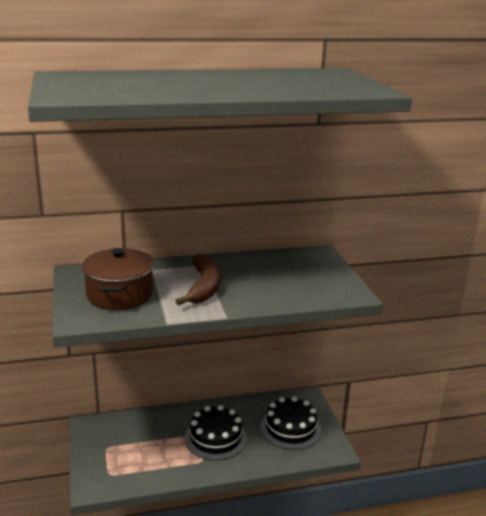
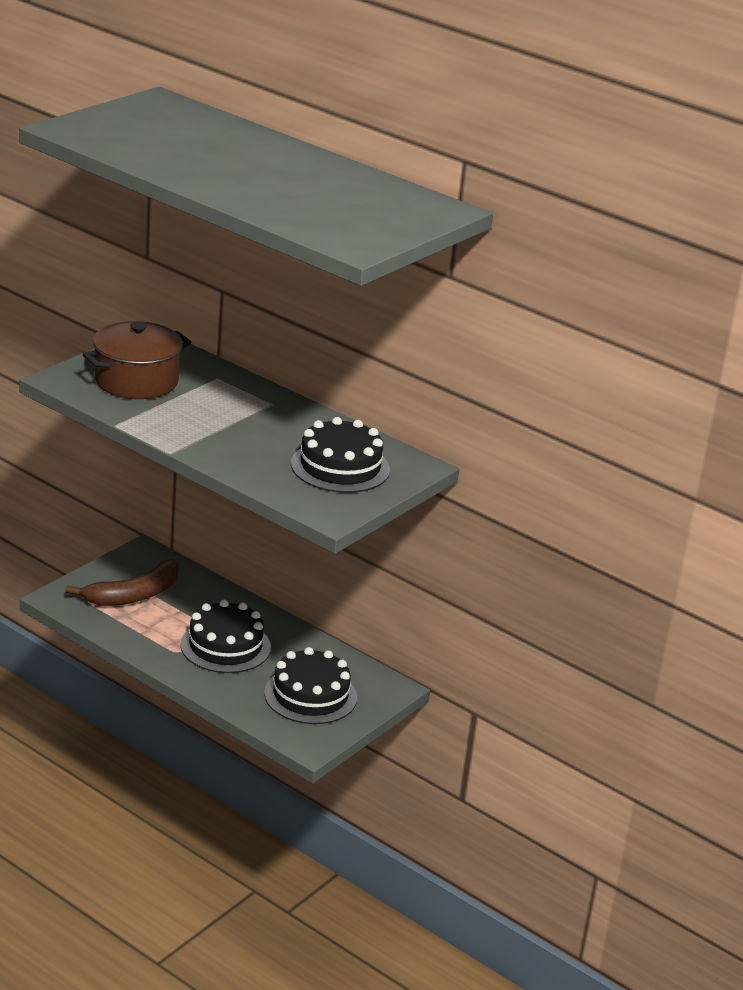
camera: 50 degrees right, 5 degrees up
(204, 286) = (219, 419): brown banana -> brown banana (134, 595)
(300, 272) = (340, 467): none -> black cake

